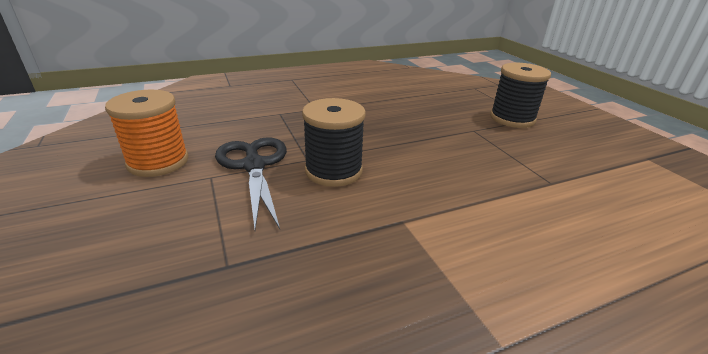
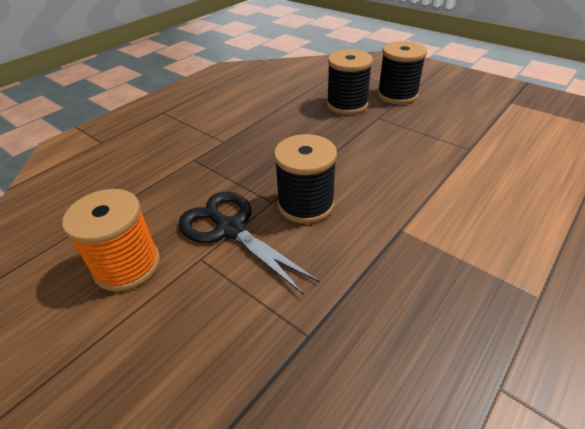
camera: 25 degrees left, 10 degrees up
(451, 113) = (347, 105): none -> black spool

